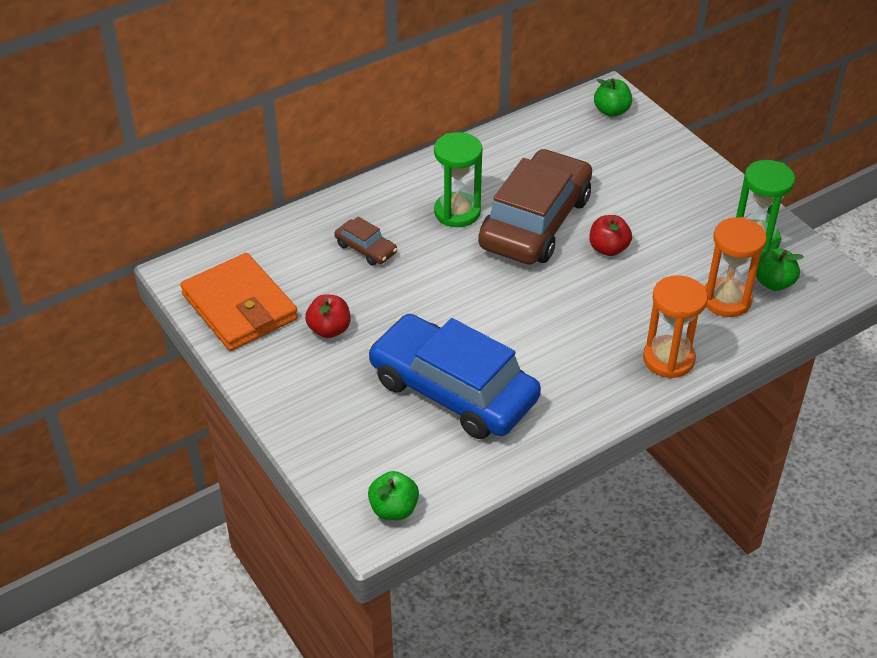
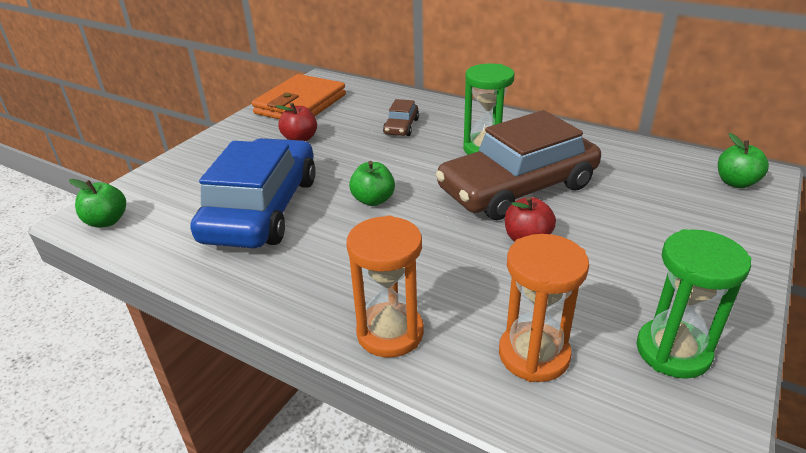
camera: 65 degrees right, 10 degrees down
(535, 222) = (517, 187): brown car -> brown car turned 150 degrees clockwise
(774, 283) = (611, 394): green apple -> green apple (373, 200)

